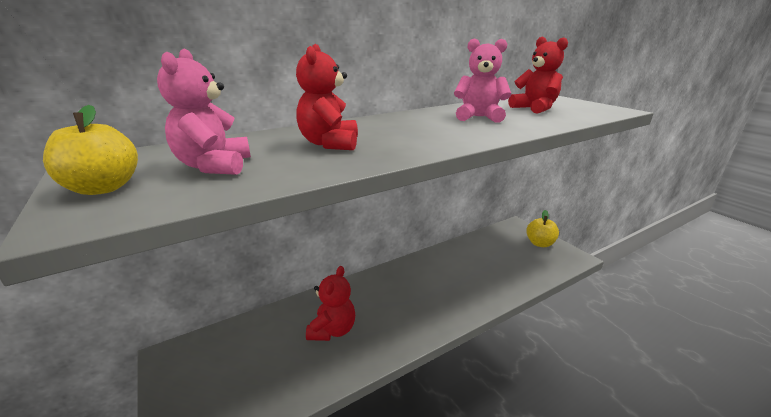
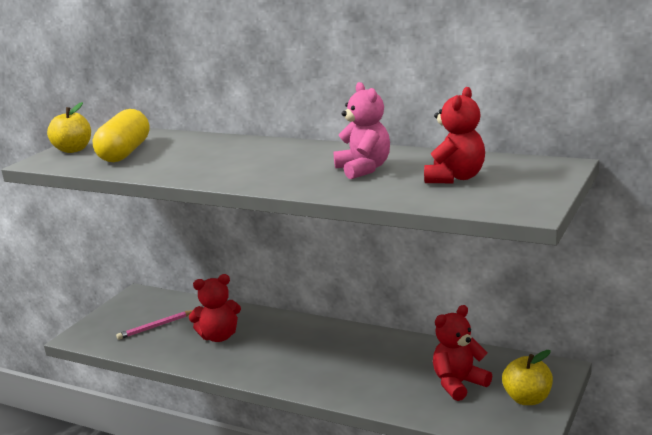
camera: 60 degrees right, 5 degrees down
(214, 166) = (125, 152): pink teddy bear -> yellow capsule
(257, 366) = (155, 327): none -> pink pencil
(330, 144) = (202, 157): red teddy bear -> red teddy bear (458, 384)

